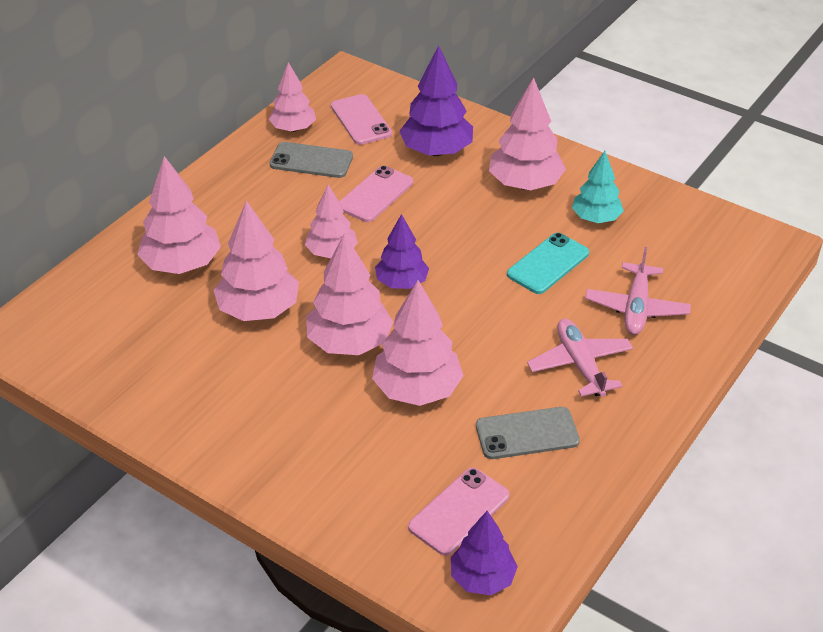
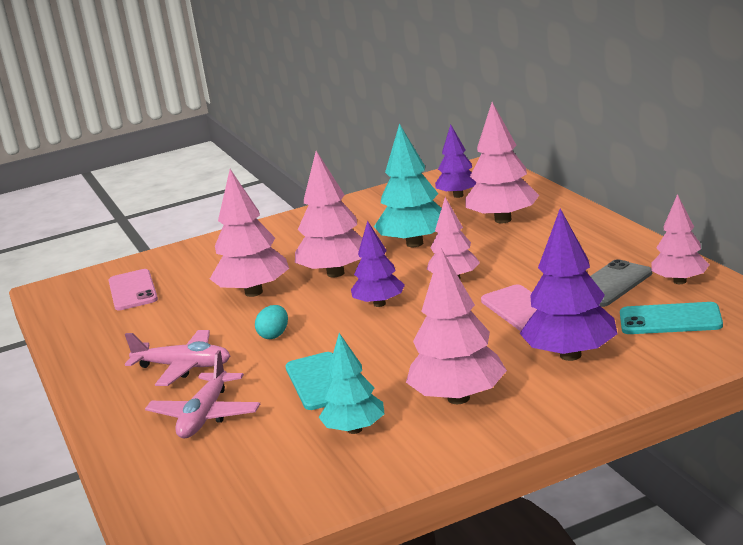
camera: 125 degrees right, 20 degrees down
(258, 310) = (414, 243): pink tree -> turquoise tree
(361, 120) = (670, 320): pink phone -> turquoise phone
(482, 578) = (78, 290): purple tree -> purple tree (458, 195)
(492, 329) = (274, 335): none -> turquoise egg
(527, 433) = (154, 328): grey phone -> none
(636, 308) = (205, 416): pink plane -> pink plane turned 120 degrees counterclockwise

